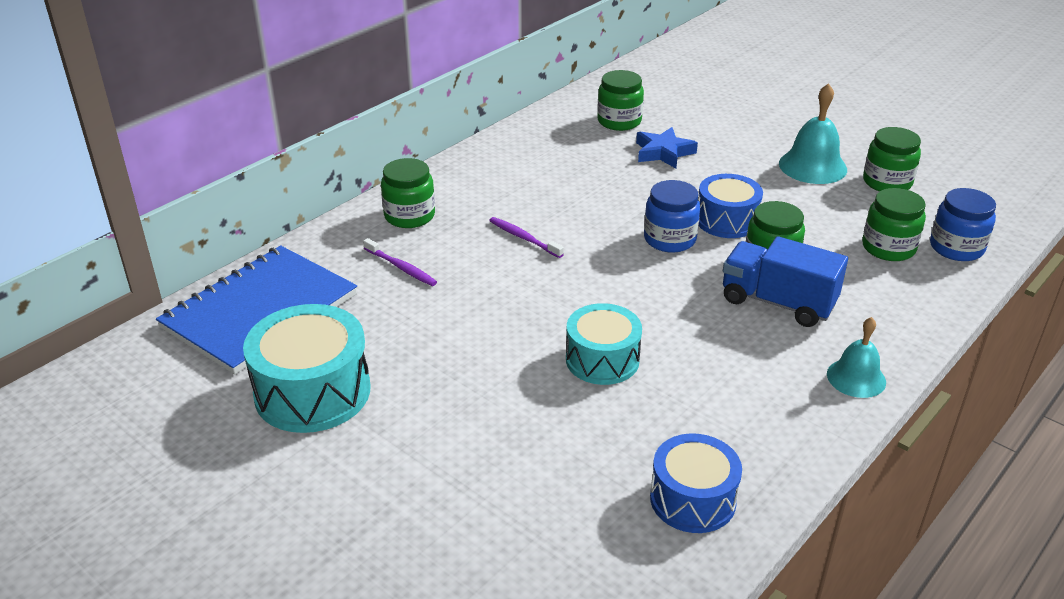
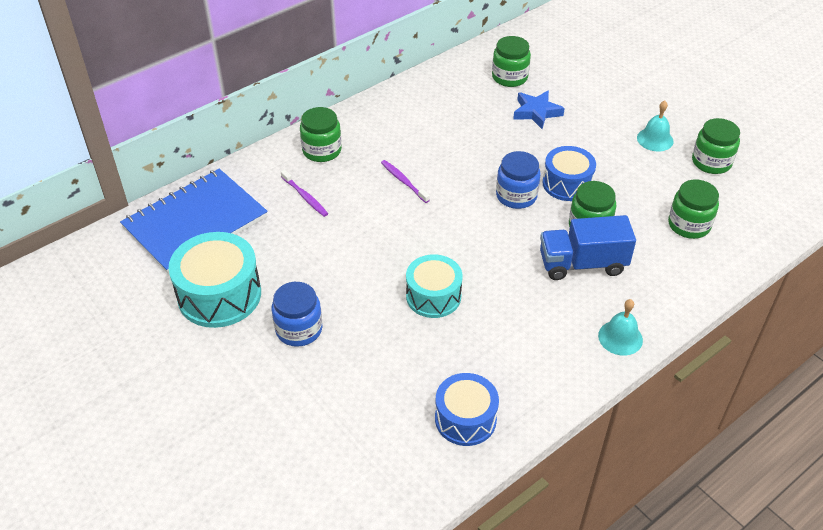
camera: 10 degrees right, 10 degrees up
(777, 302) = (582, 264): blue truck -> blue truck turned 45 degrees counterclockwise
(812, 166) = (655, 139): turquoise bell -> turquoise bell, size x0.66
(956, 248) = (745, 232): blue jar -> blue jar (299, 329)

